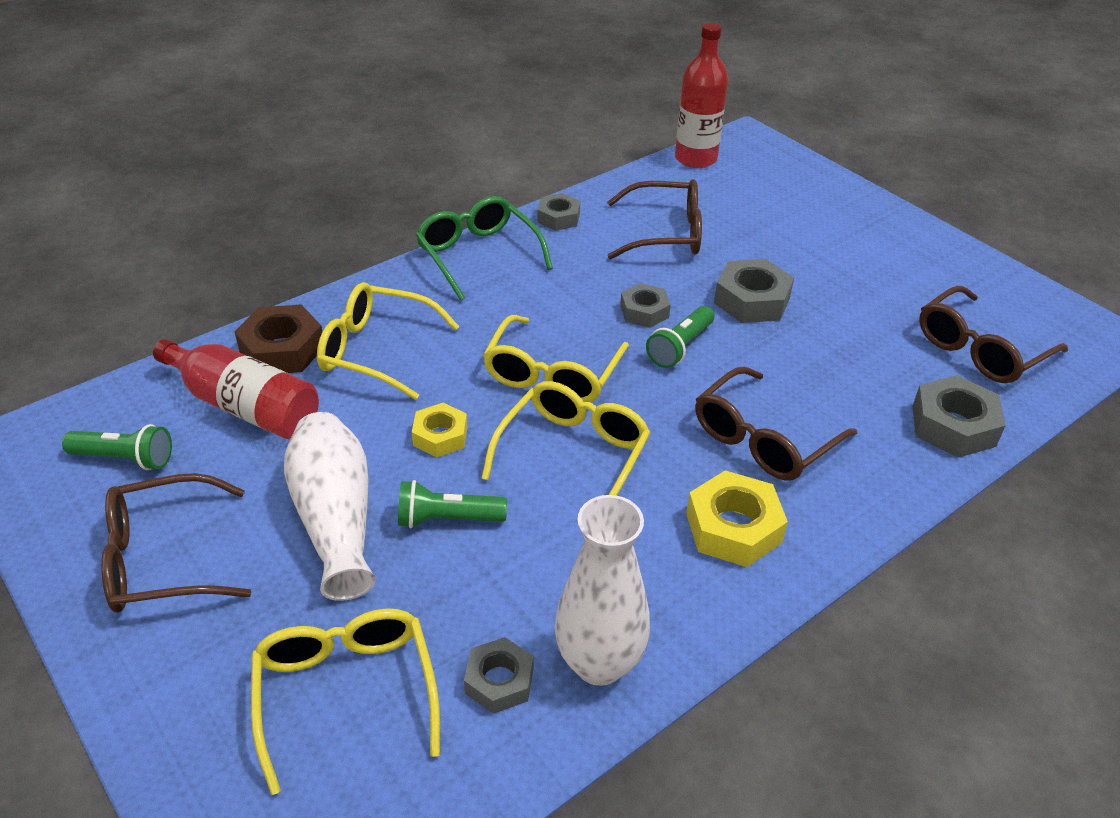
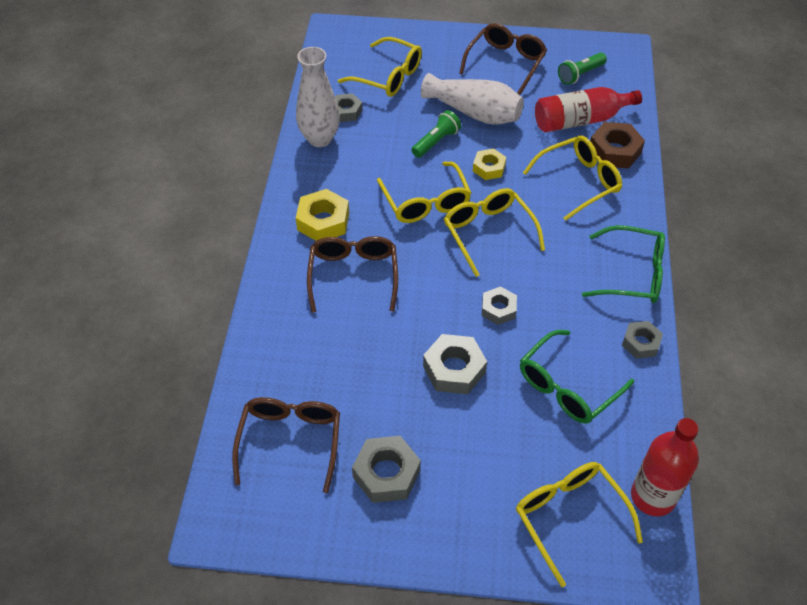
camera: 135 degrees right, 10 degrees up
(666, 233) = (567, 387): brown glasses -> green glasses
(680, 347) = (452, 299): green flashlight -> none
(773, 183) = (569, 517): none -> yellow glasses
(953, 426) = (267, 361): grey nut -> grey nut (386, 473)

